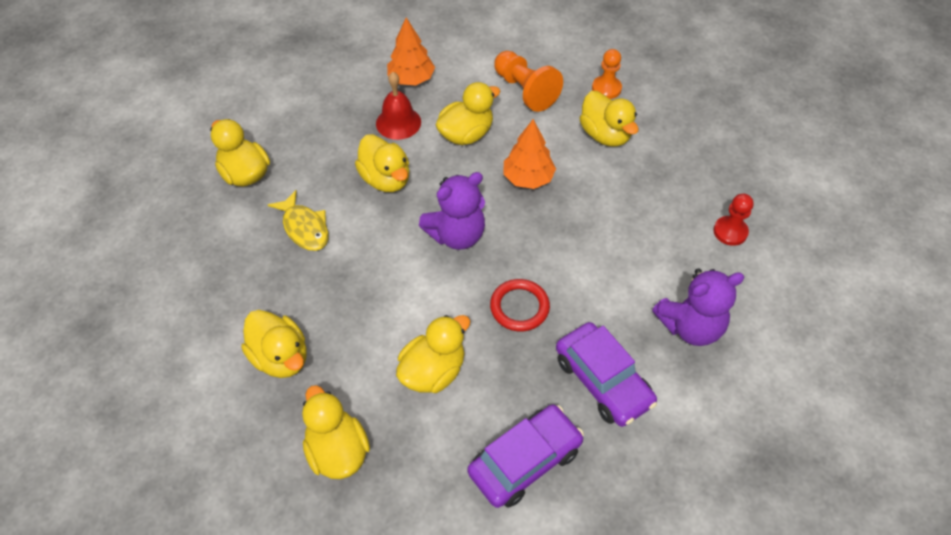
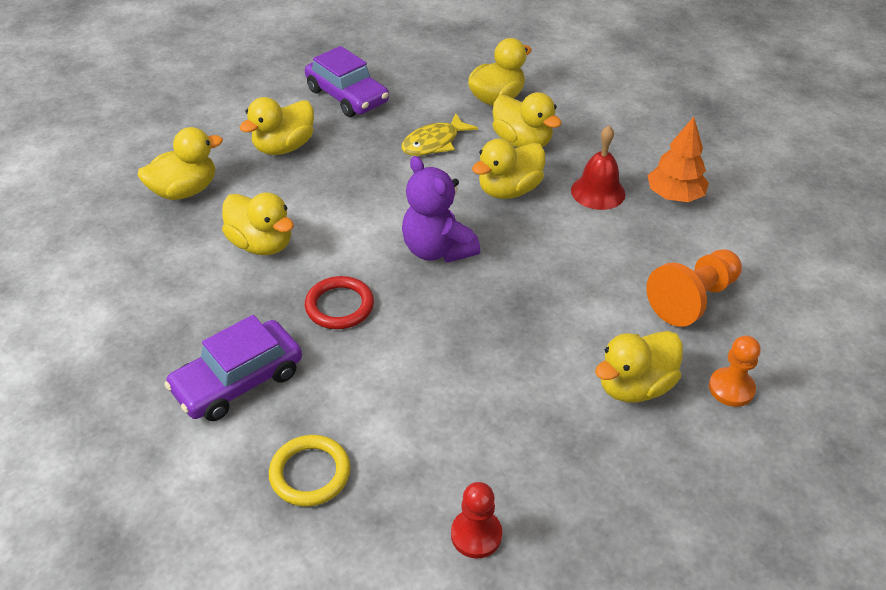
camera: 85 degrees right, 10 degrees down
(466, 134) = (595, 248): yellow duck -> yellow duck (522, 142)
(525, 461) = (151, 316): purple car -> purple car (347, 96)
(528, 178) = (535, 307): orange tree -> none
(690, 326) = (310, 473): purple teddy bear -> yellow ring

